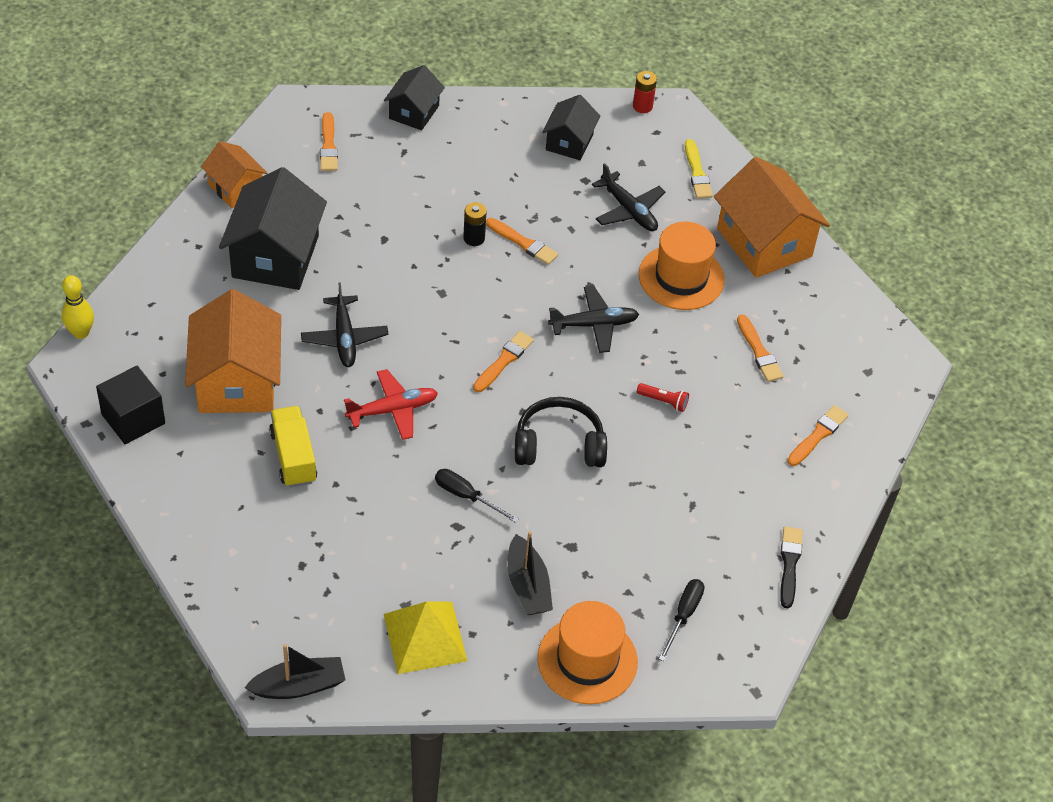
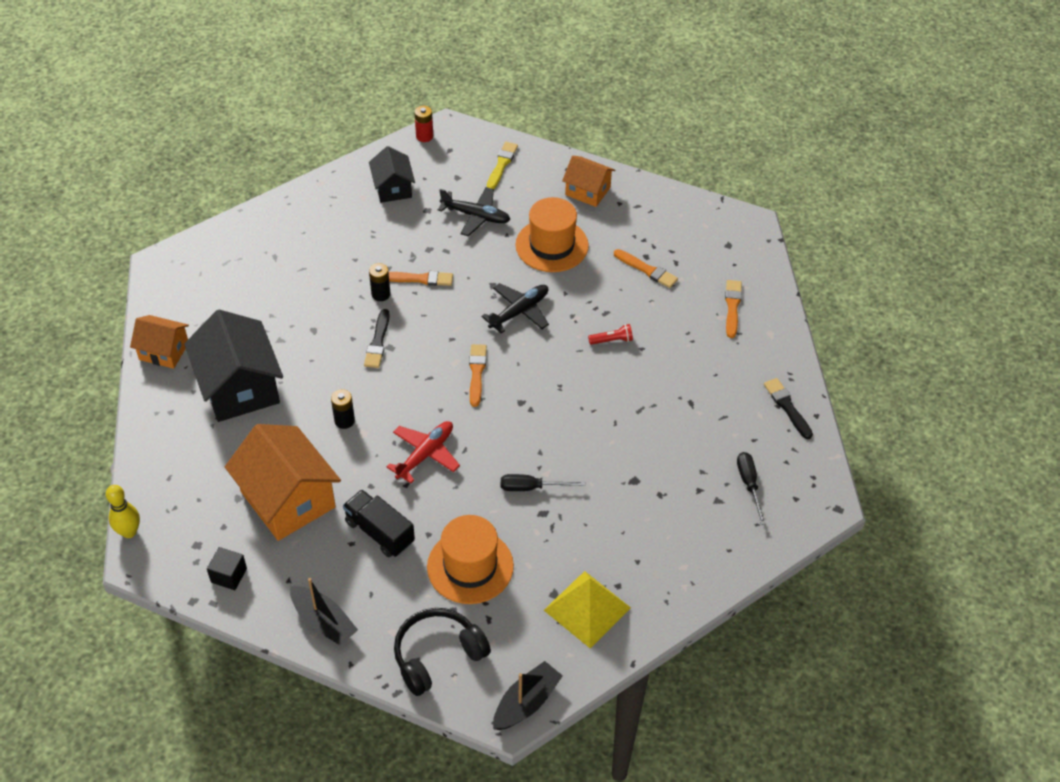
camera: 30 degrees left, 0 degrees up
(133, 419) = (229, 575): black cube -> black cube, size x0.62
(293, 457) = (379, 532): yellow truck -> black truck
(328, 145) = (212, 281): orange brush -> none
(344, 338) = (344, 421): black plane -> black battery
(414, 112) = (258, 223): black house -> none
(434, 281) = (378, 342): none -> black brush
(527, 585) = (627, 527): black boat -> black boat (323, 622)
(559, 445) = (566, 412): black headphones -> black headphones (438, 656)
(587, 660) = (712, 555): orange hat -> orange hat (470, 566)
(697, 172) = (501, 165): yellow brush -> yellow brush turned 120 degrees counterclockwise
(764, 242) = (587, 191): orange house -> orange house, size x0.57

